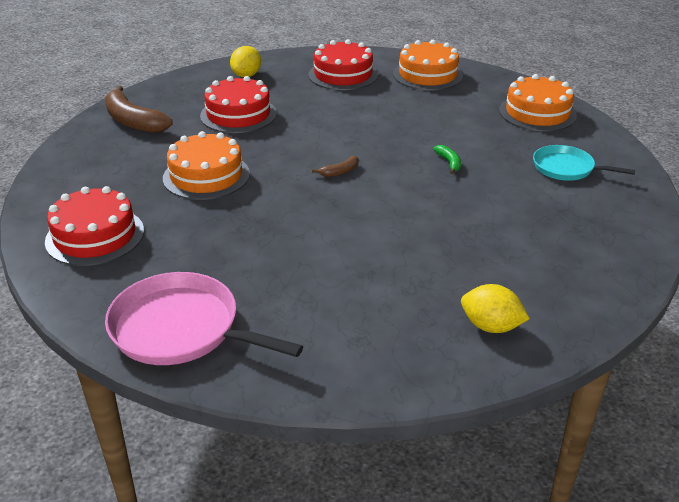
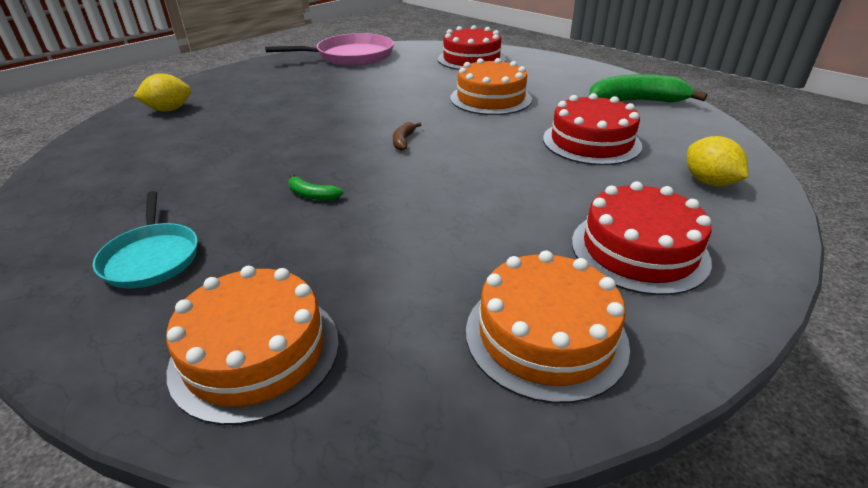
camera: 135 degrees right, 0 degrees up
(133, 121) = (637, 101): brown banana -> green banana
(566, 168) = (151, 257): turquoise pan -> turquoise pan turned 90 degrees clockwise

